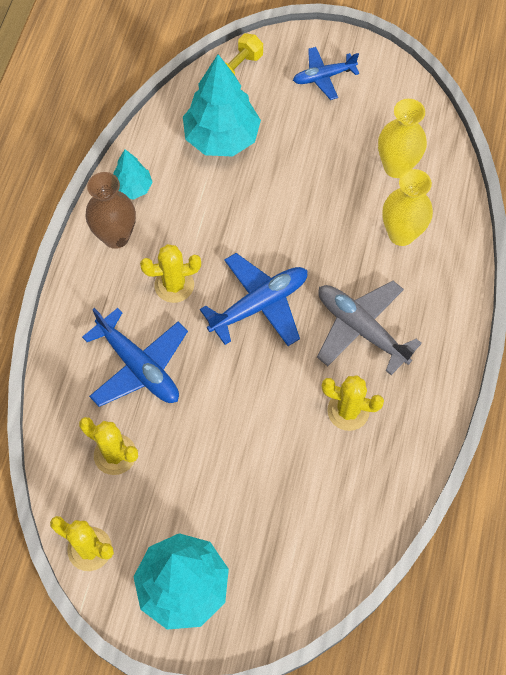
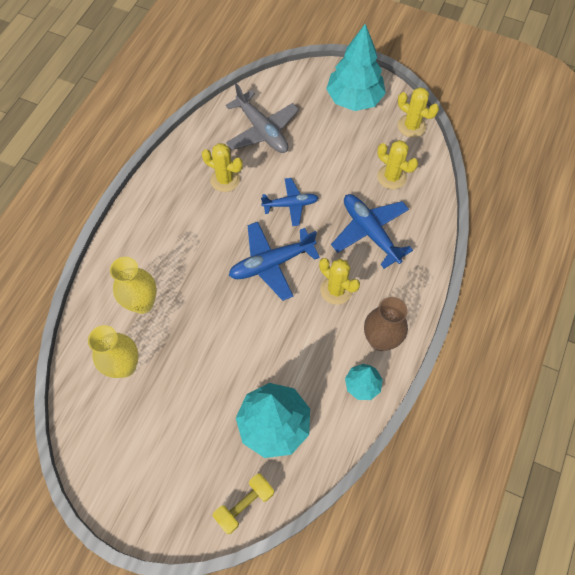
camera: 170 degrees left, 0 degrees up
(174, 285) = (336, 290): yellow cactus -> yellow cactus turned 45 degrees clockwise
(323, 77) = (160, 479): blue plane -> blue plane (290, 204)
(361, 329) = (199, 233): grey plane -> grey plane (262, 130)

